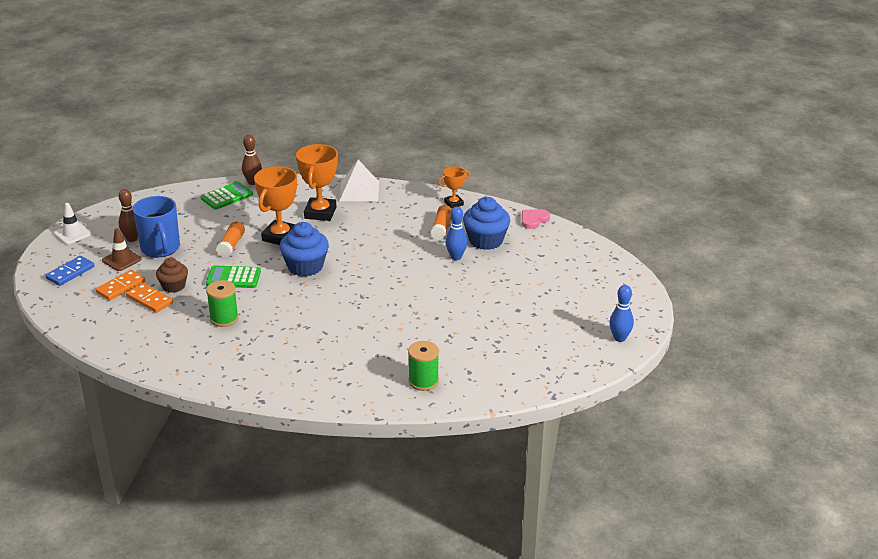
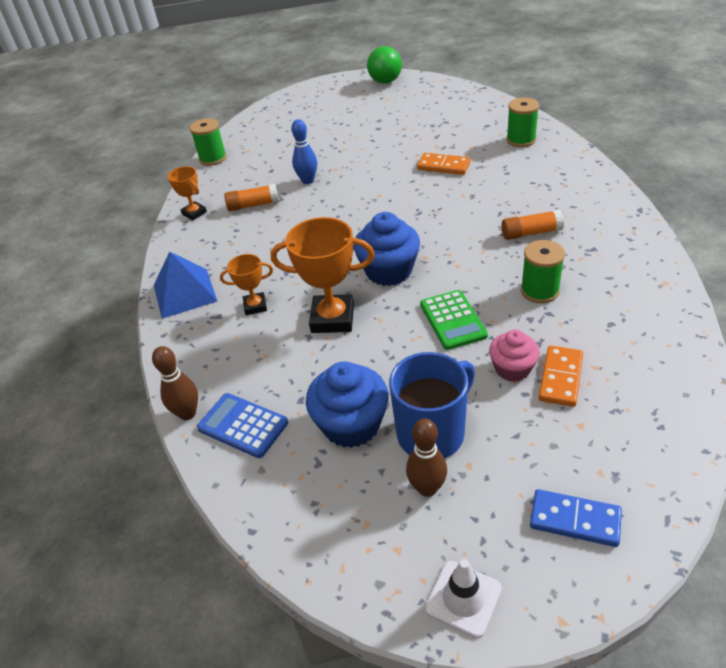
camera: 105 degrees left, 10 degrees up
(121, 287) = (559, 427): orange domino -> orange domino (443, 166)
(122, 260) = (492, 467): brown traffic cone -> none
(173, 286) = (512, 369): brown cupcake -> pink cupcake
(227, 196) = (243, 425): green calculator -> blue calculator
(231, 245) = (379, 356): orange glue stick -> orange glue stick (531, 233)
(320, 213) = (255, 306): orange trophy -> orange trophy, size x0.55
(359, 191) = (184, 293): white pyramid -> blue pyramid
(486, 240) = (266, 173): blue cupcake -> blue cupcake (351, 424)
(533, 220) = (213, 158): pink heart -> green spool
(619, 338) = (385, 81): blue bowling pin -> green ball

